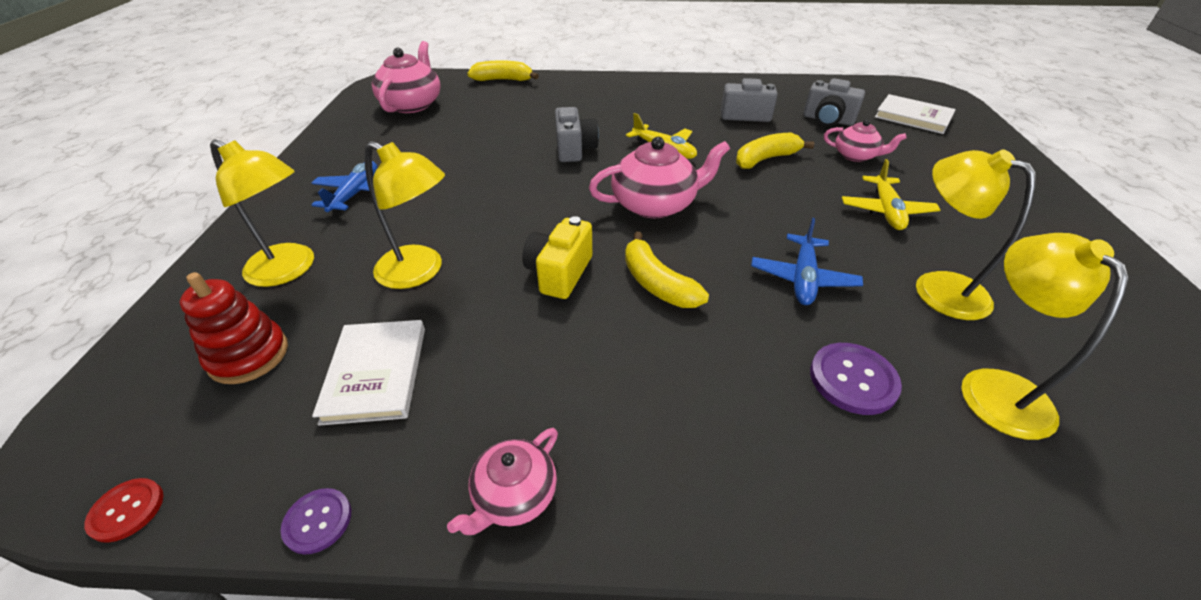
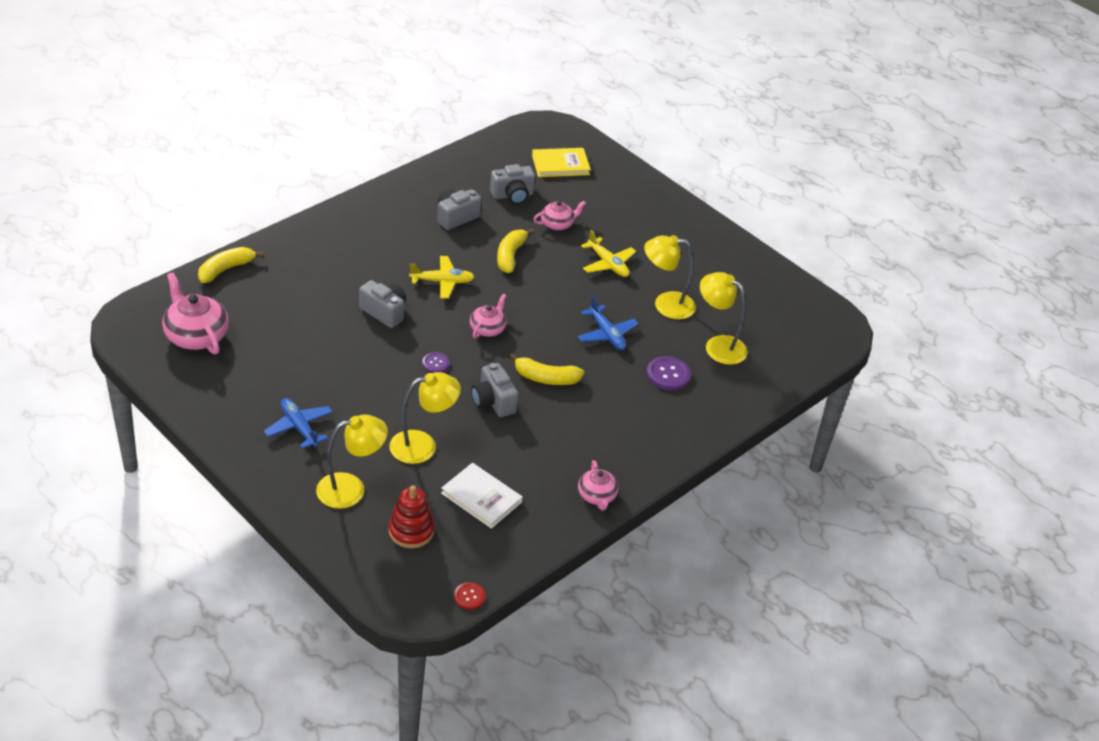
camera: 50 degrees left, 0 degrees up
(318, 521) = (543, 549): purple button -> purple button (436, 363)
(559, 273) = (493, 401): yellow camera -> grey camera
(655, 204) = (488, 328): pink teapot -> pink teapot, size x0.59
(913, 117) = (560, 165): white book -> yellow book

